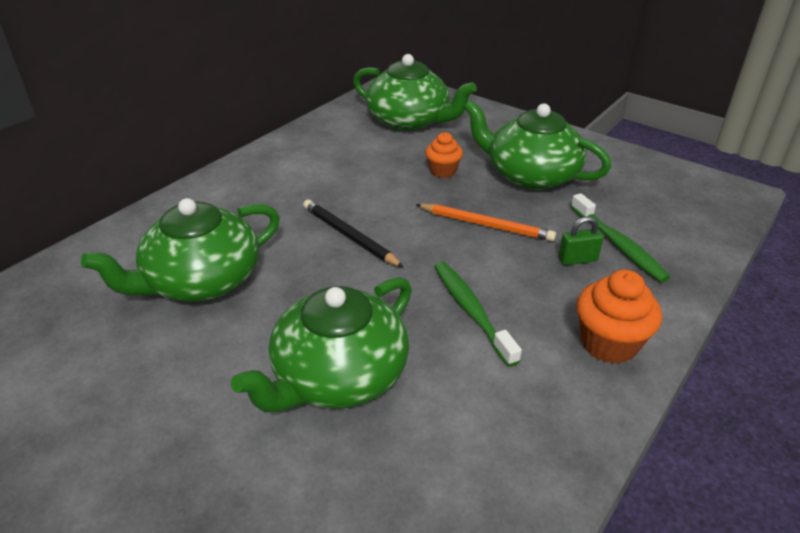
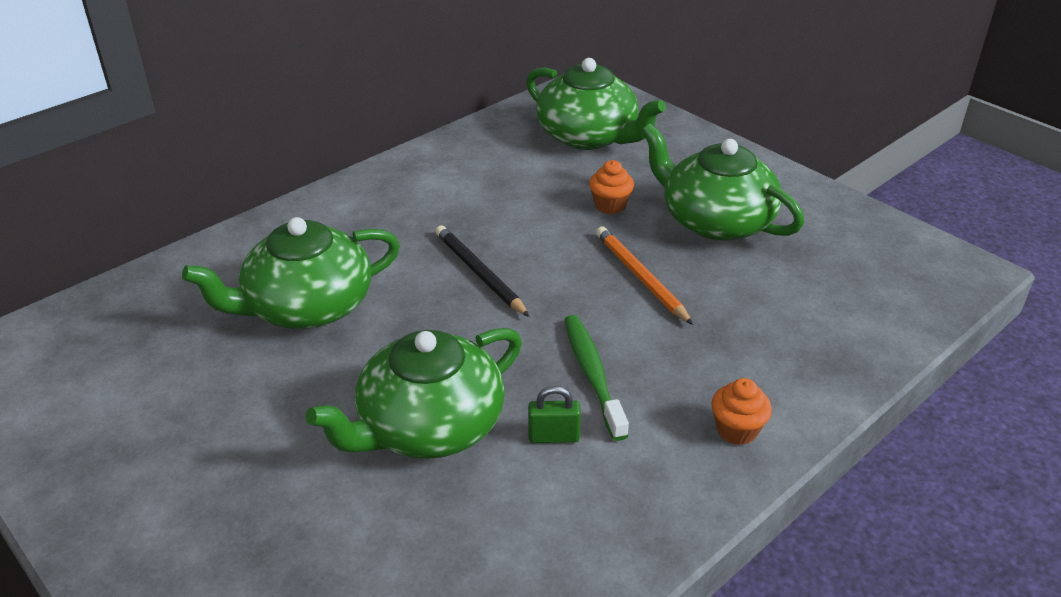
camera: 10 degrees right, 0 degrees up
(486, 225) = (640, 277): orange pencil -> orange pencil turned 150 degrees counterclockwise
(577, 259) = (735, 330): green padlock -> green padlock (553, 436)
(609, 343) = (736, 430): orange cupcake -> orange cupcake, size x0.65
(618, 244) = (791, 318): green toothbrush -> none

